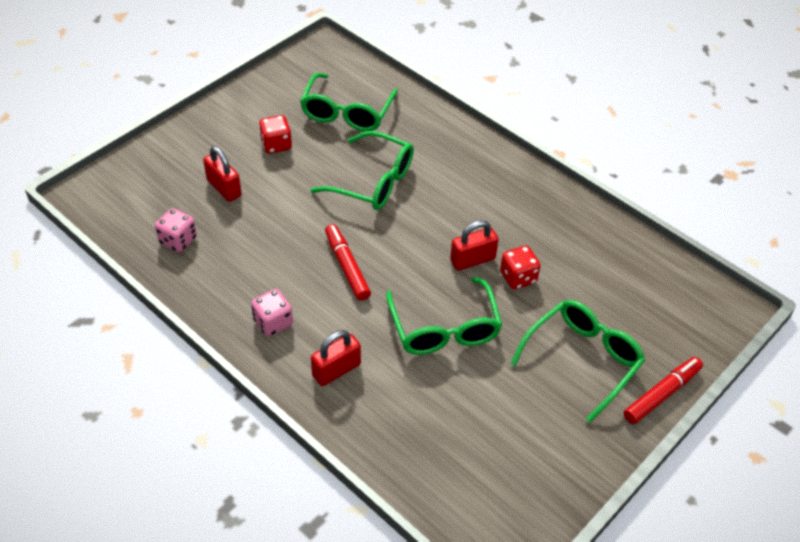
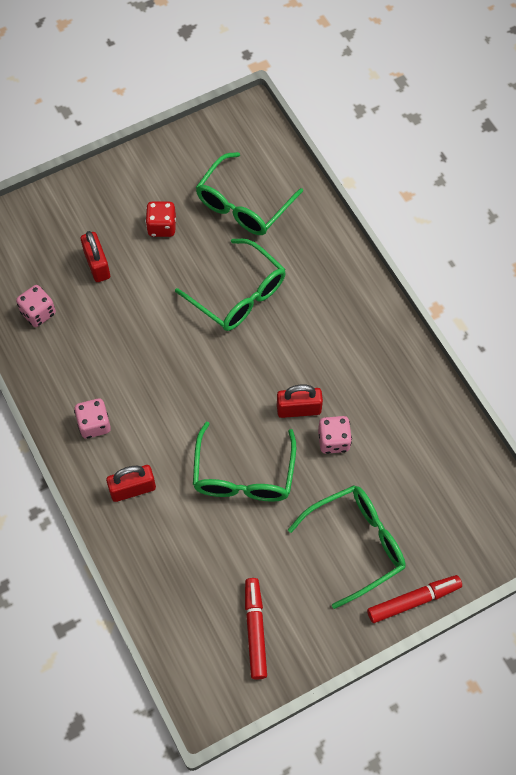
camera: 20 degrees right, 15 degrees up
(347, 266) = (180, 384): red marker -> red marker (255, 630)
(518, 277) = (333, 440): red dice -> pink dice

